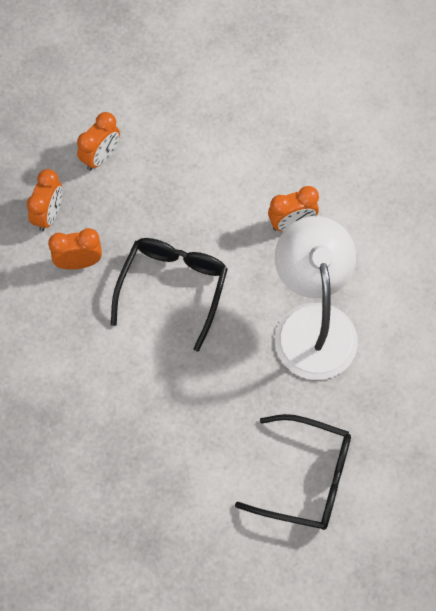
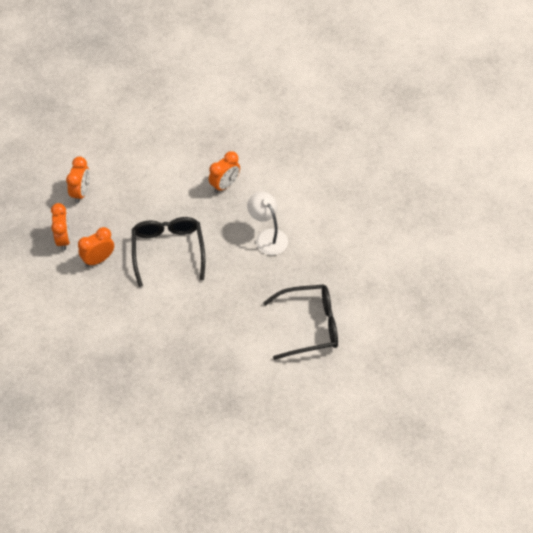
camera: 25 degrees left, 10 degrees down
(313, 324) = (267, 236): white lamp -> white lamp, size x0.57

